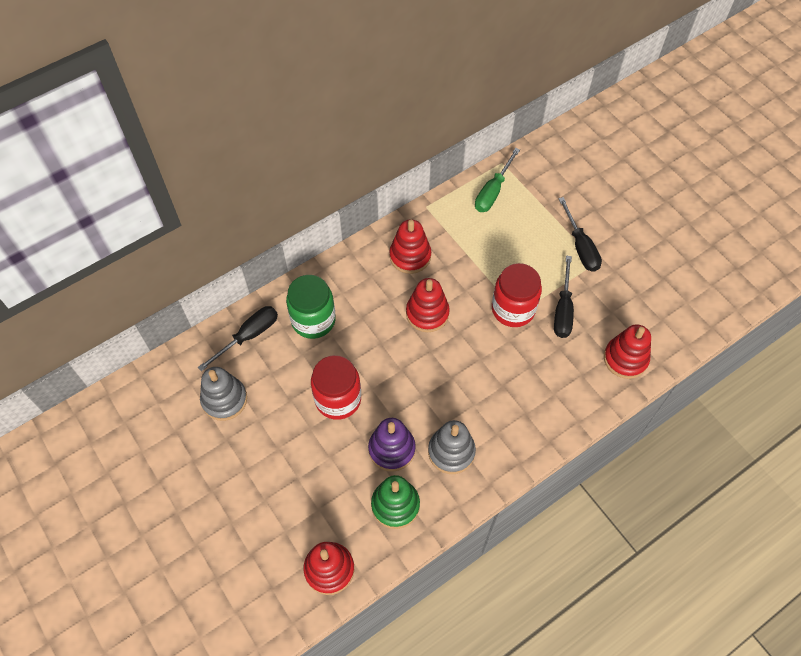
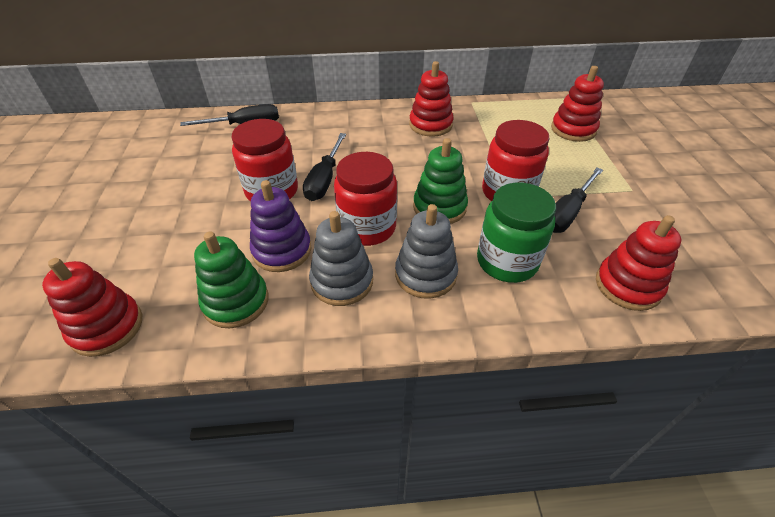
camera: 30 degrees right, 15 degrees down
(224, 400) = (180, 154): grey stacking toy -> grey stacking toy (425, 274)
(313, 320) = (306, 134): green jar -> green jar (507, 261)
(427, 313) = (414, 165): red stacking toy -> red stacking toy (573, 129)
(435, 397) = (367, 227): none -> red jar
(473, 350) = (439, 207): none -> green stacking toy
(493, 191) = (544, 111): green screwdriver -> none
(580, 246) = (618, 173): black screwdriver -> black screwdriver (325, 179)

